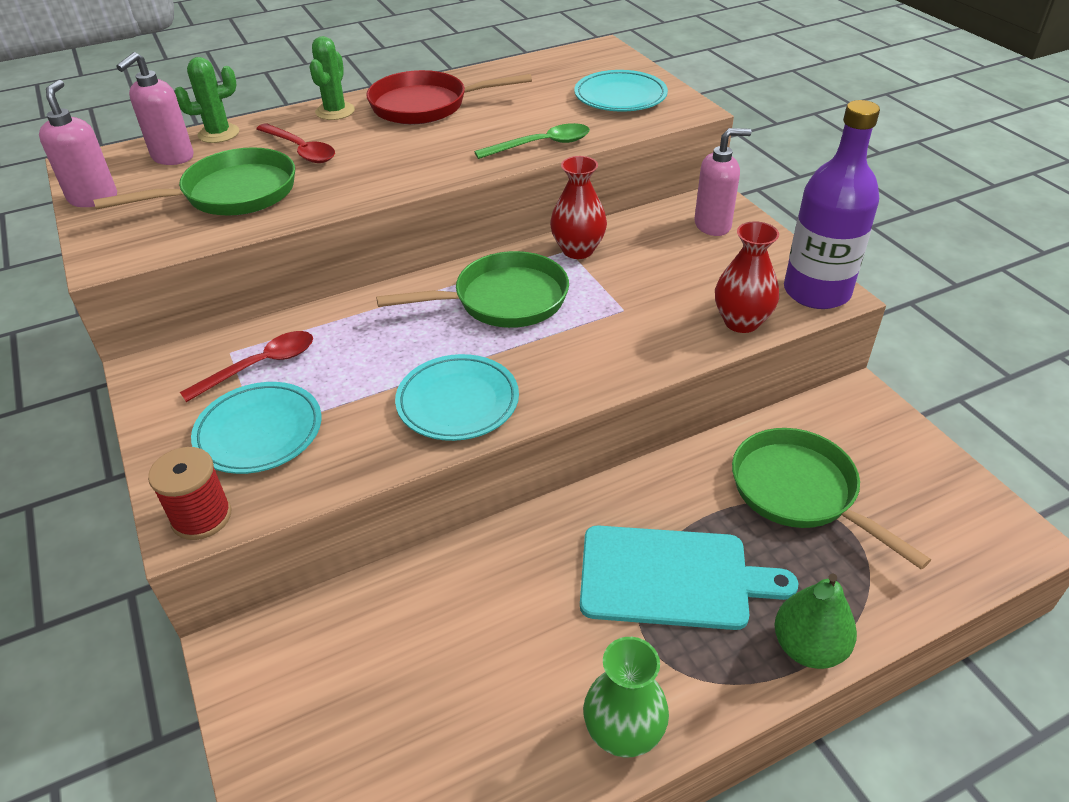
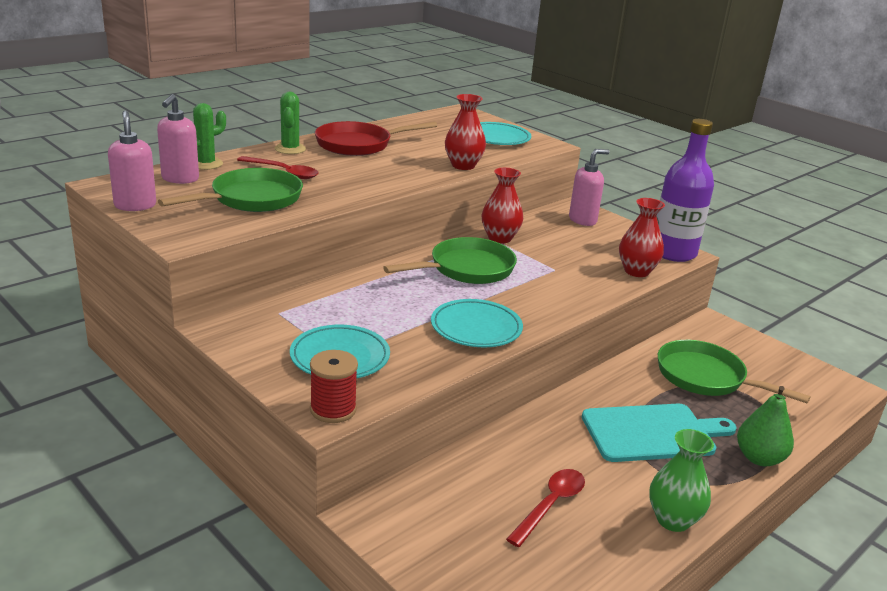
camera: 20 degrees left, 15 degrees down
(260, 366) = (310, 319): red spoon -> red spoon (550, 505)
(541, 145) = (463, 165): green spoon -> red vase

